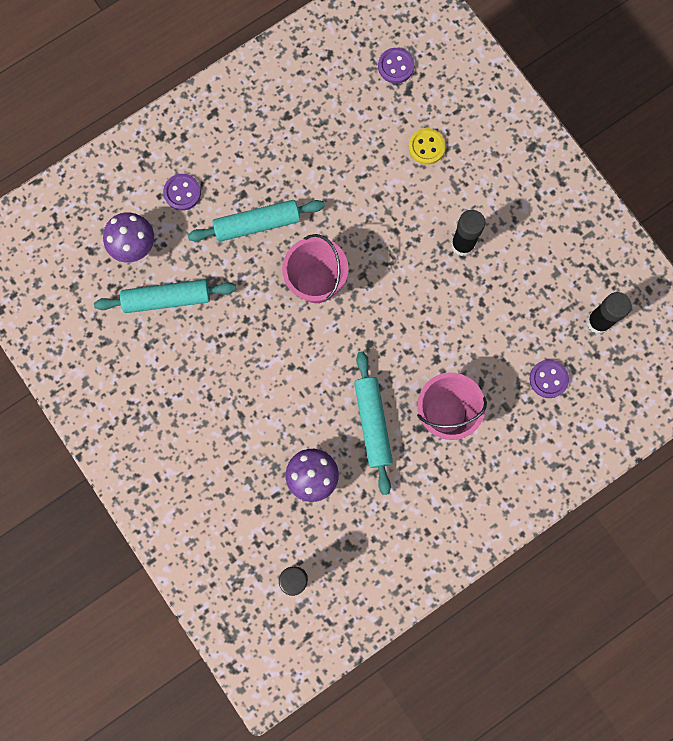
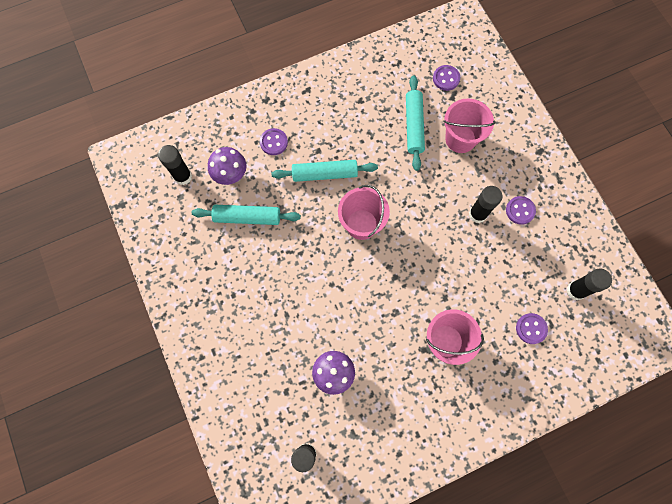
camera: 10 degrees right, 5 degrees down
(72, 259) = (183, 176): none -> black glue stick
(373, 423) = (387, 339): turquoise rolling pin -> turquoise rolling pin (414, 126)
(426, 147) = (460, 139): yellow button -> pink bucket
(516, 230) = (520, 210): none -> purple button

